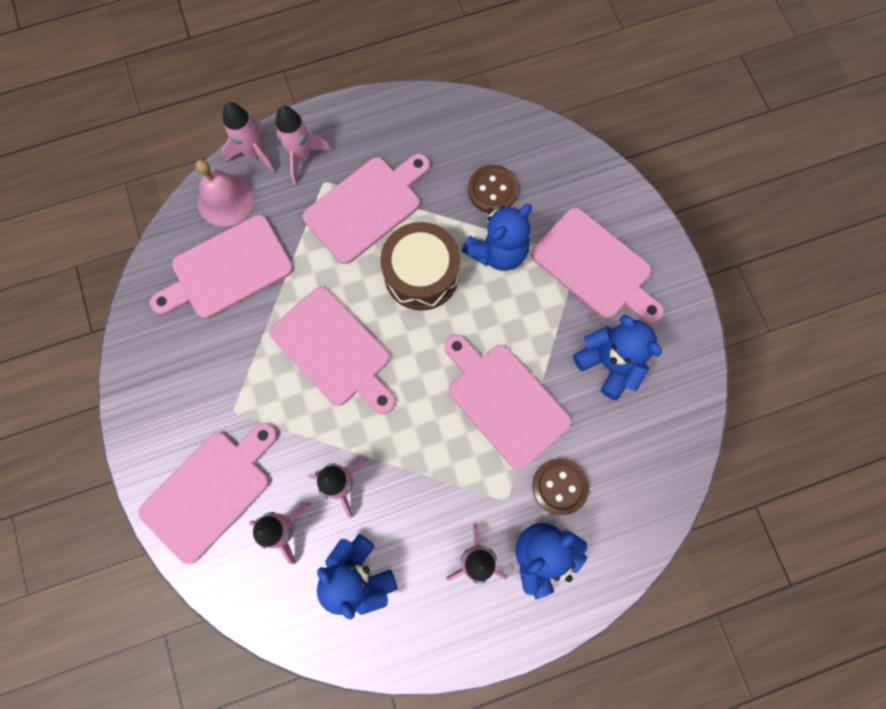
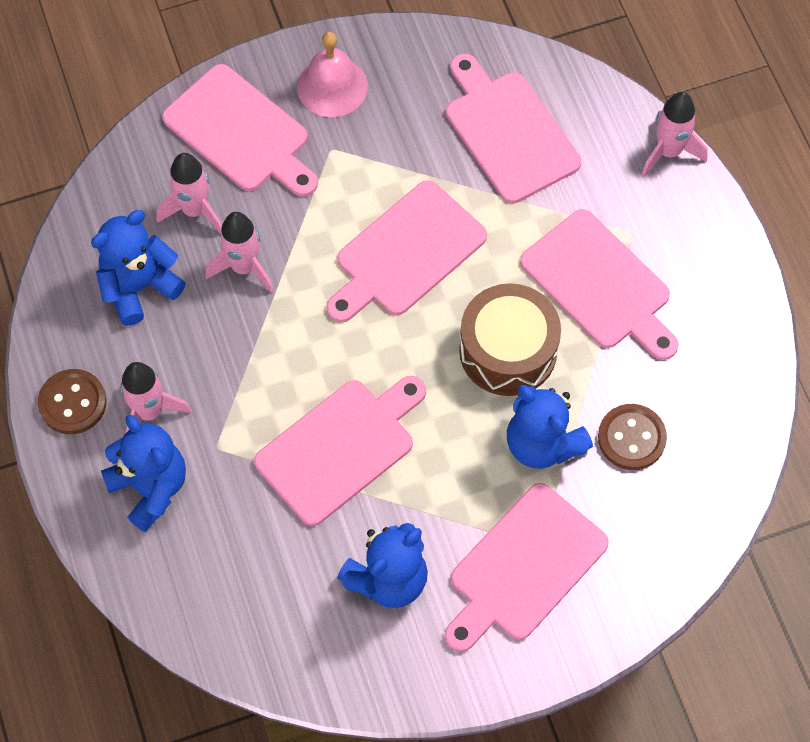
camera: 90 degrees right, 10 degrees down
(226, 200) = (602, 124): pink bell -> pink bell (332, 86)
(302, 157) = (667, 207): pink rocket -> none
(560, 486) = (231, 510): brown button -> brown button (72, 403)

